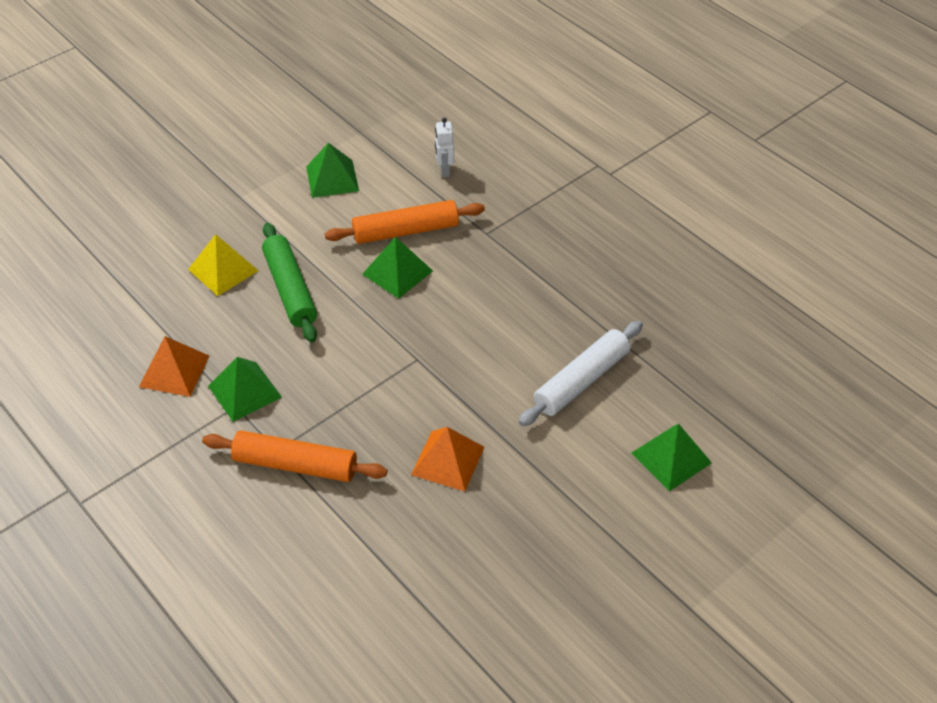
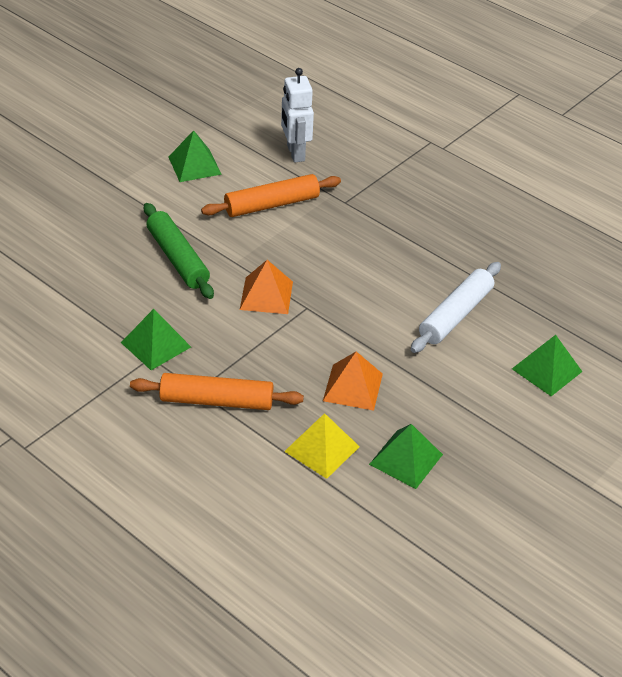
camera: 10 degrees left, 5 degrees down
(174, 371) = (86, 332): orange pyramid -> orange pyramid (266, 295)
(223, 270) = (111, 246): yellow pyramid -> yellow pyramid (322, 448)
(397, 272) = (272, 238): green pyramid -> green pyramid (406, 459)
(444, 170) = (295, 153): white robot -> white robot, size x1.63

